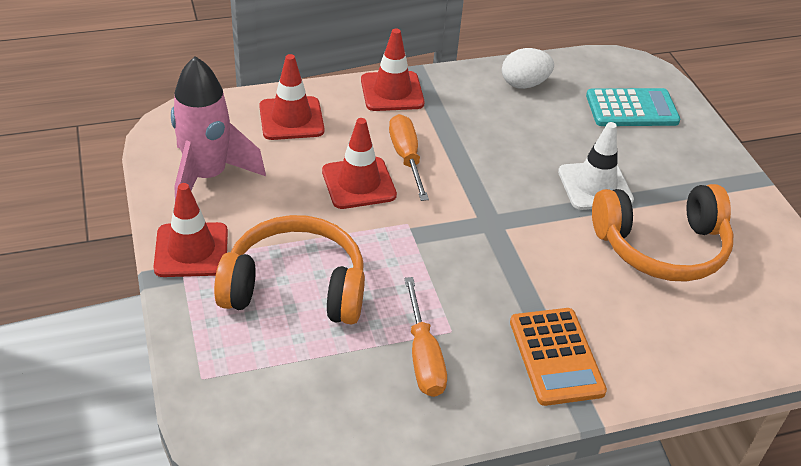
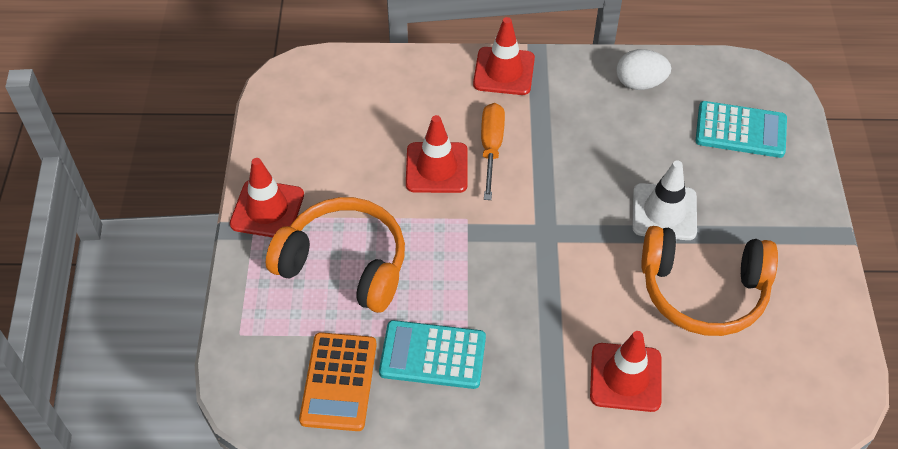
camera: 20 degrees right, 10 degrees up
(207, 177) = (303, 137): pink rocket -> none
(291, 119) = (398, 87): red traffic cone -> red traffic cone (625, 377)
(423, 356) = (432, 355): orange screwdriver -> turquoise calculator
(556, 356) = (552, 382): orange calculator -> orange calculator (339, 382)

